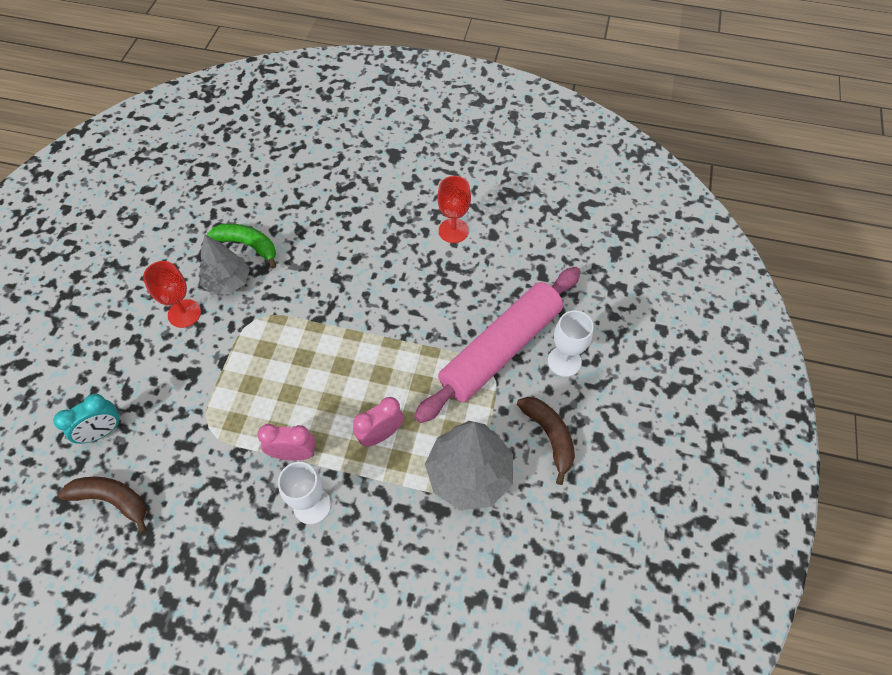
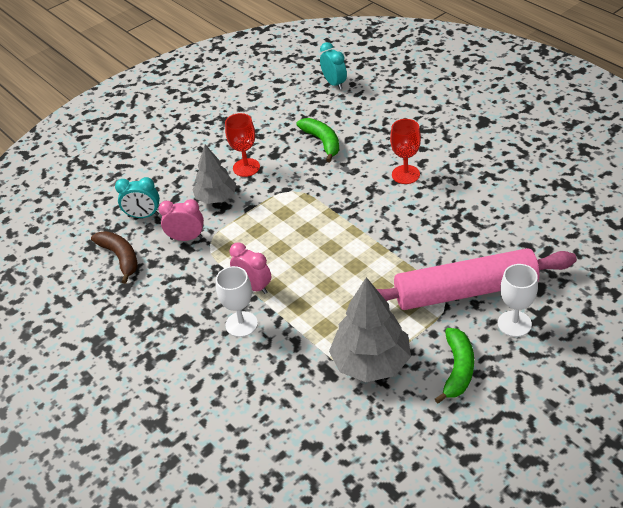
camera: 40 degrees right, 15 degrees down
(212, 169) = (334, 83): none -> turquoise clock
(227, 282) = (290, 160): grey tree -> grey tree (216, 198)
(380, 434) = (324, 304): pink clock -> pink clock (186, 238)
(453, 231) = (491, 192): red goblet -> red goblet (405, 174)
(549, 436) = (458, 369): brown banana -> green banana

